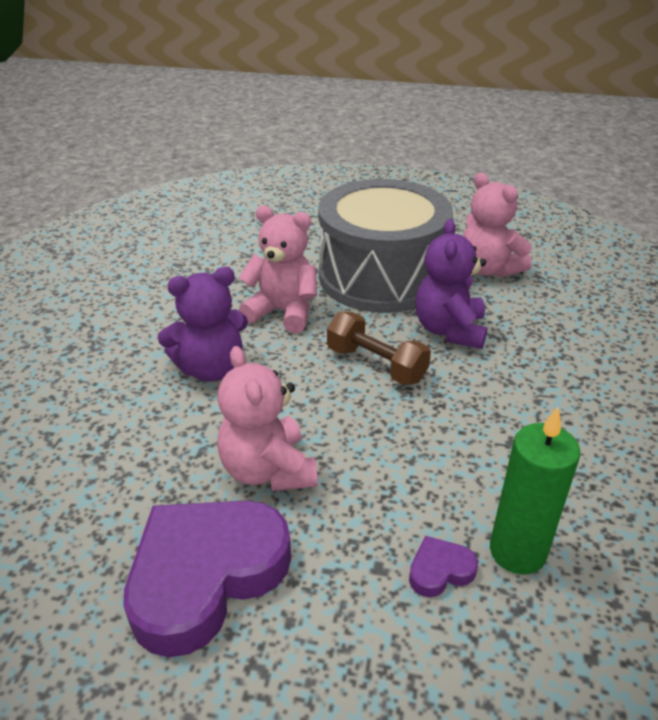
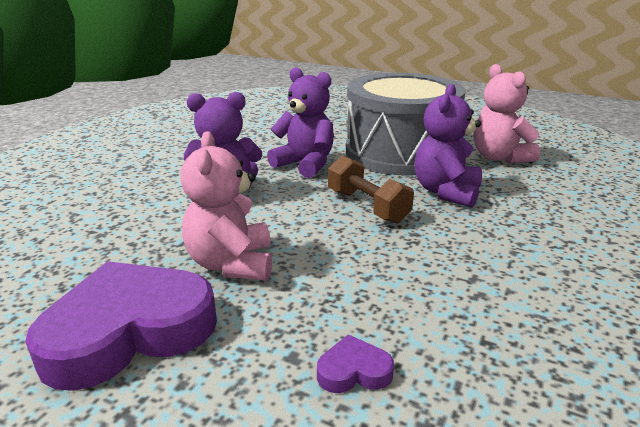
camera: 15 degrees right, 10 degrees down
(283, 312) = (305, 164): pink teddy bear -> purple teddy bear
(517, 551) = (445, 370): green candle -> none

